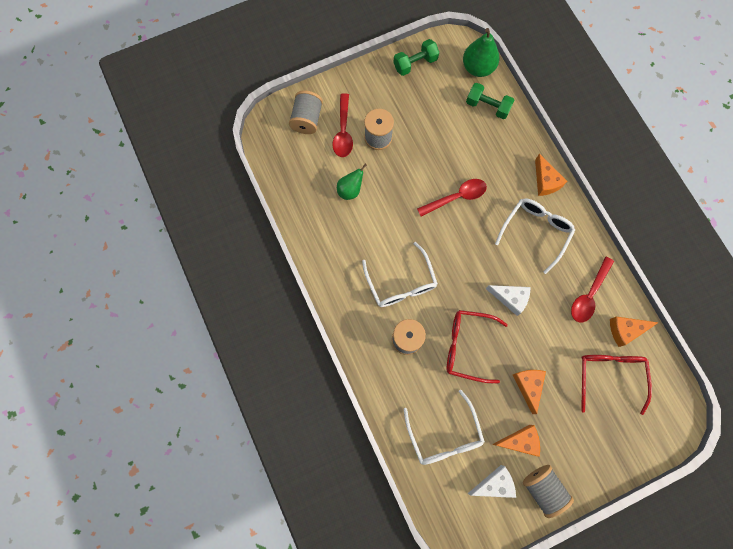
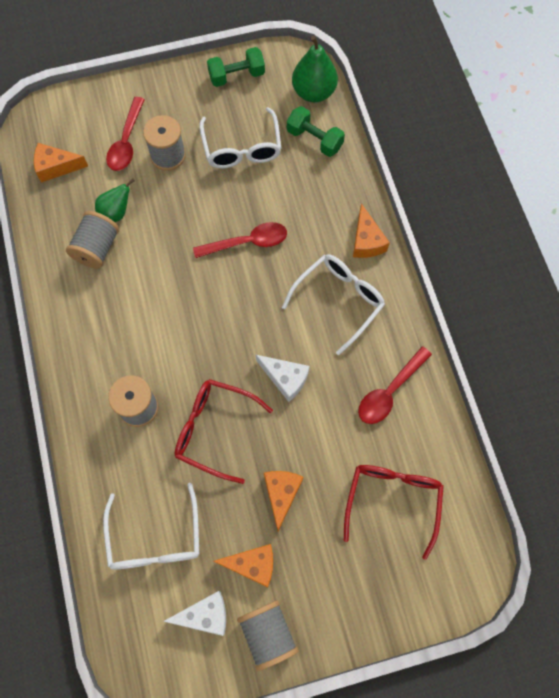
camera: 10 degrees right, 5 degrees down
(307, 119) = (86, 121): grey spool -> grey spool (97, 248)
(401, 283) = (150, 336): white glasses -> white glasses (242, 148)
(625, 330) = (428, 445): orange cheese -> orange cheese (56, 167)

